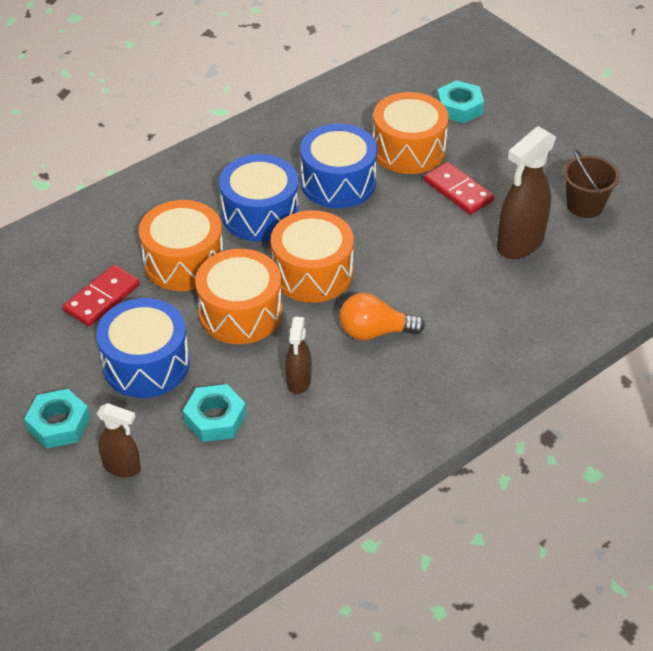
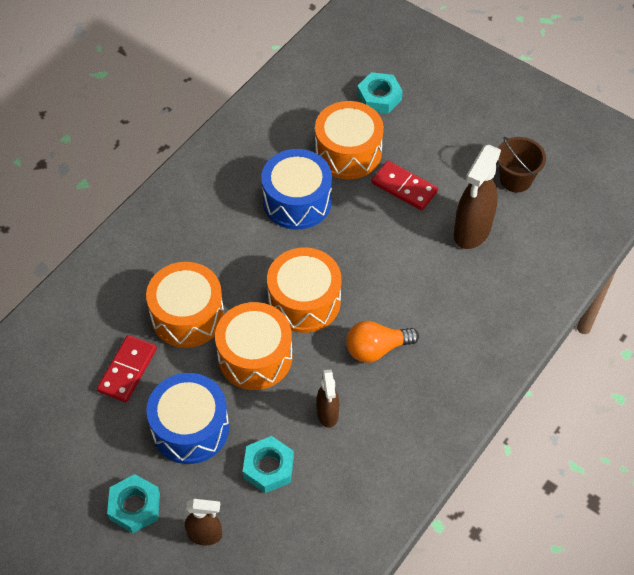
camera: 15 degrees left, 10 degrees up
(260, 214) = (239, 250): blue drum -> none

